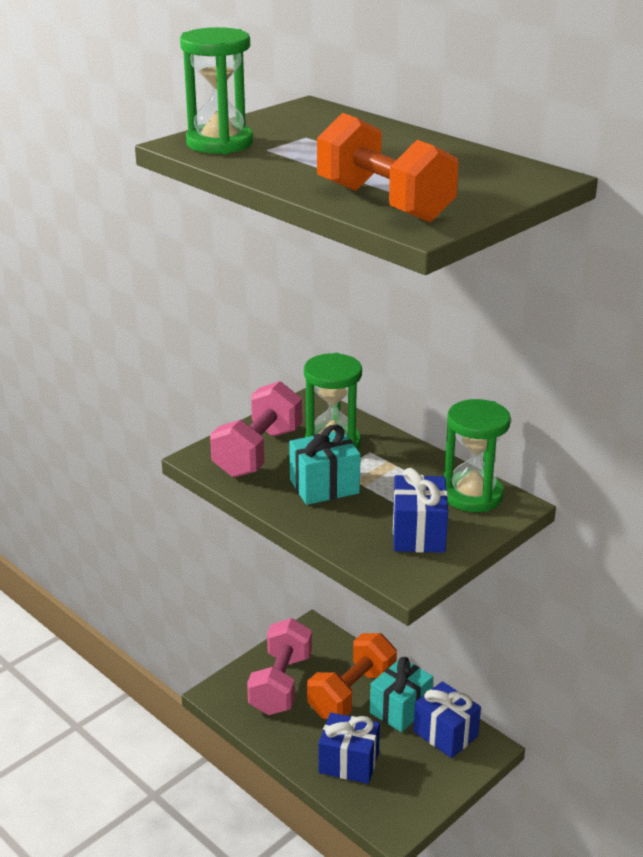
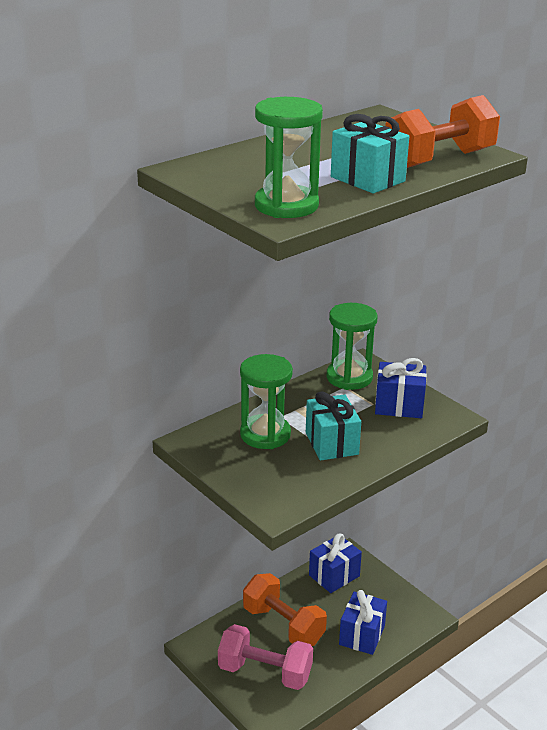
camera: 85 degrees left, 0 degrees up
(258, 452) = (272, 476): pink dumbbell -> none
(400, 709) = (305, 598): turquoise gift -> turquoise gift (368, 179)

